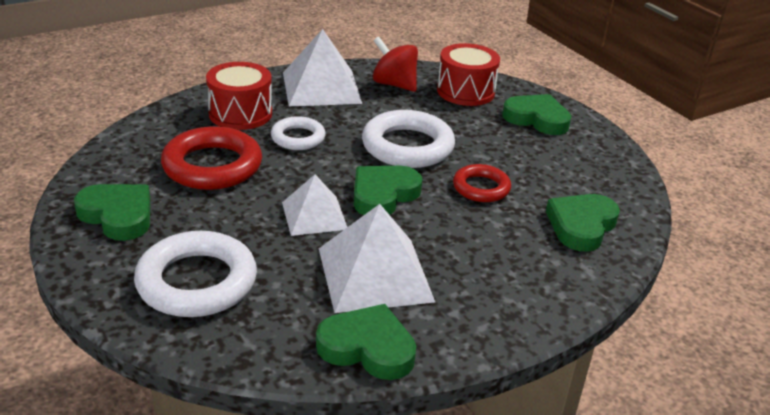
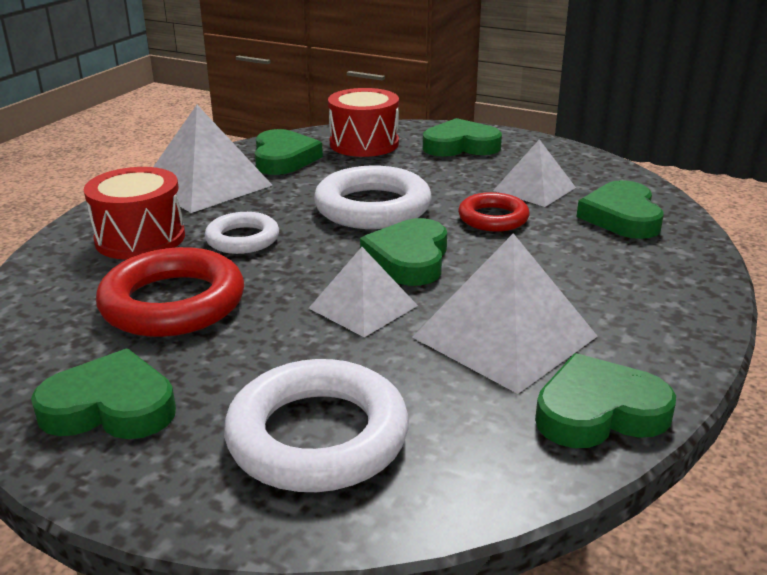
camera: 30 degrees left, 5 degrees down
(394, 84) = (284, 158): red spinning top -> green heart
(544, 176) = (534, 189): none -> white pyramid

